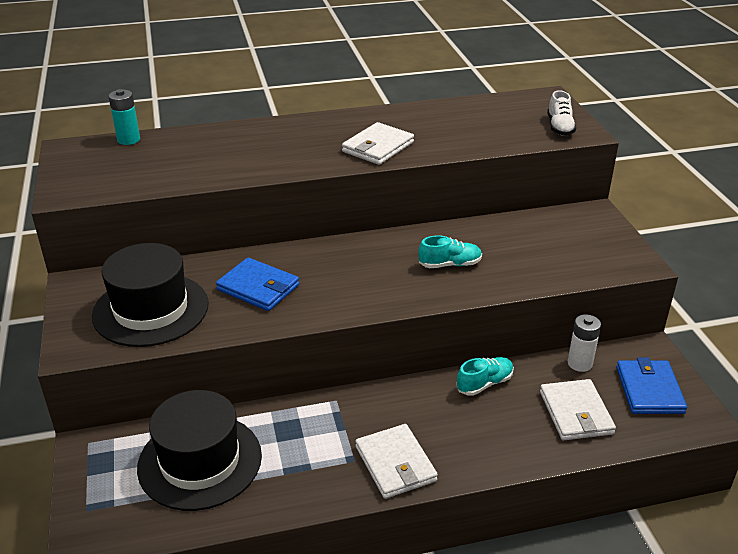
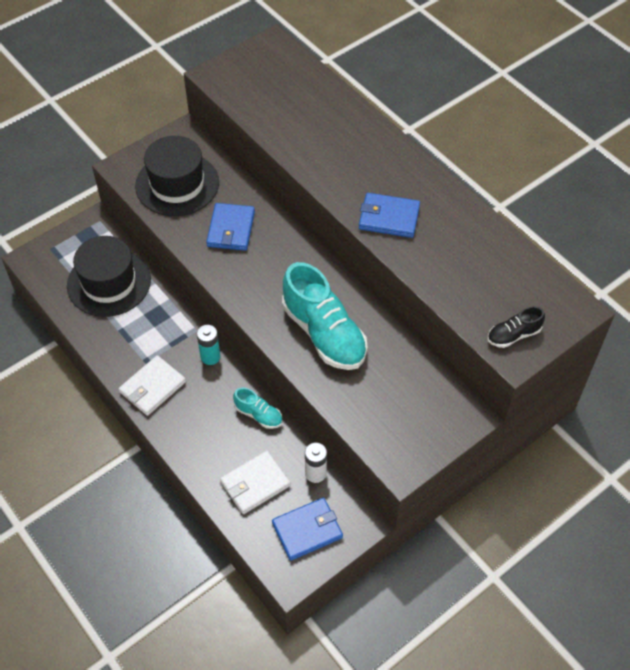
camera: 65 degrees right, 20 degrees up
(128, 140) = (305, 68): turquoise battery -> turquoise battery (210, 357)
(377, 147) = (389, 217): white wallet -> blue wallet
(450, 264) = (324, 333): turquoise shoe -> turquoise shoe, size x2.10
(559, 127) = (513, 335): white shoe -> black shoe

